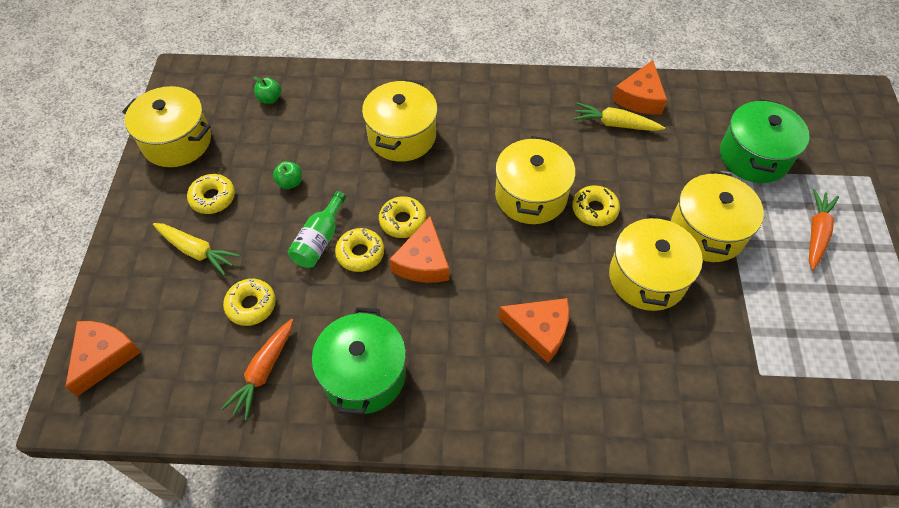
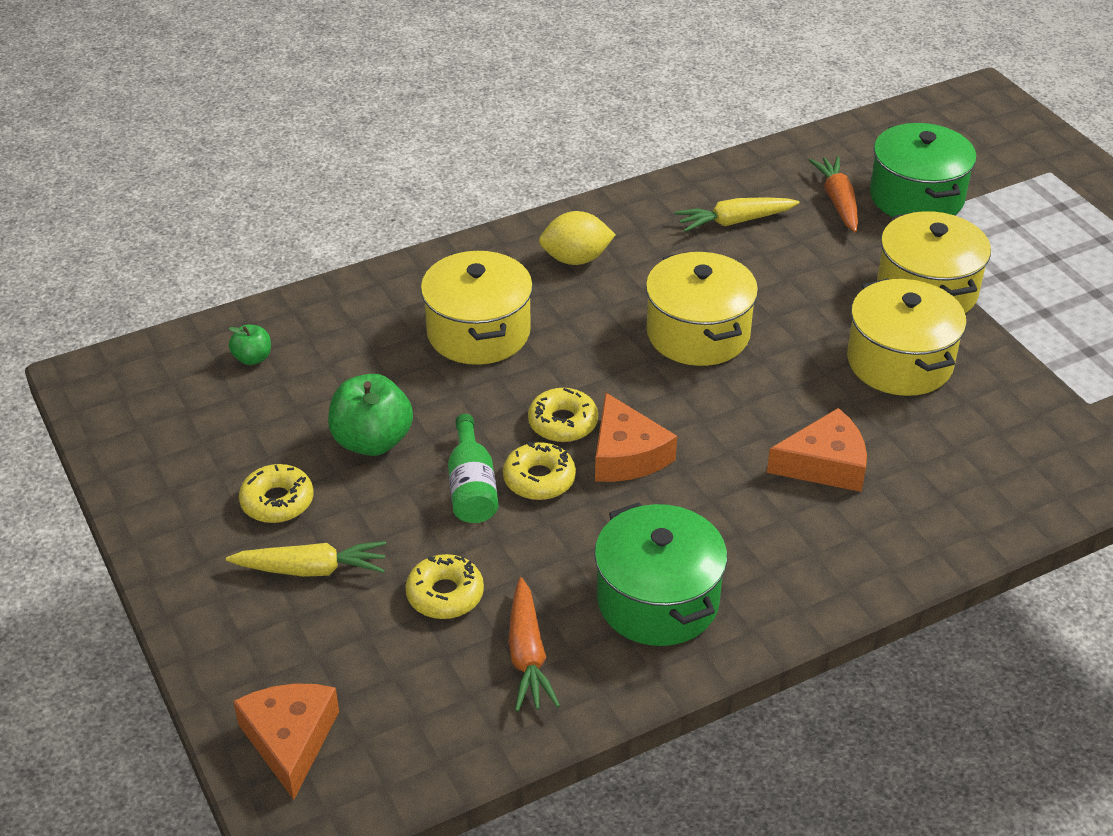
camera: 30 degrees left, 15 degrees down
(177, 141) = (159, 459): yellow pot -> none
(290, 182) = (372, 441): green apple -> green apple, size x1.90
(496, 110) = (576, 259): none -> yellow lemon
(594, 210) = (785, 319): yellow donut -> none
(640, 97) = (740, 183): orange cheese -> none
(816, 233) = (1040, 247): orange carrot -> orange carrot (838, 201)

